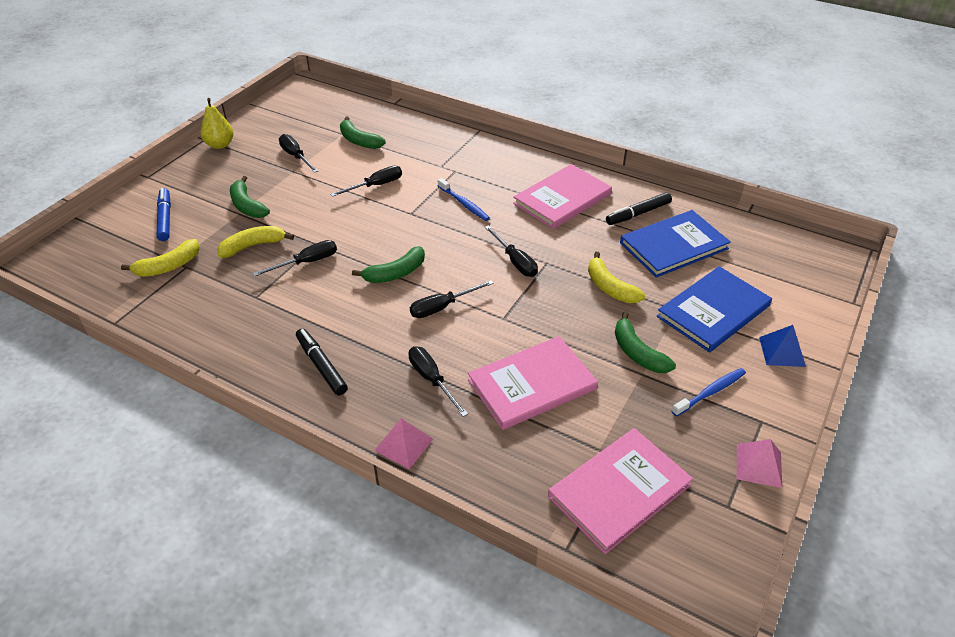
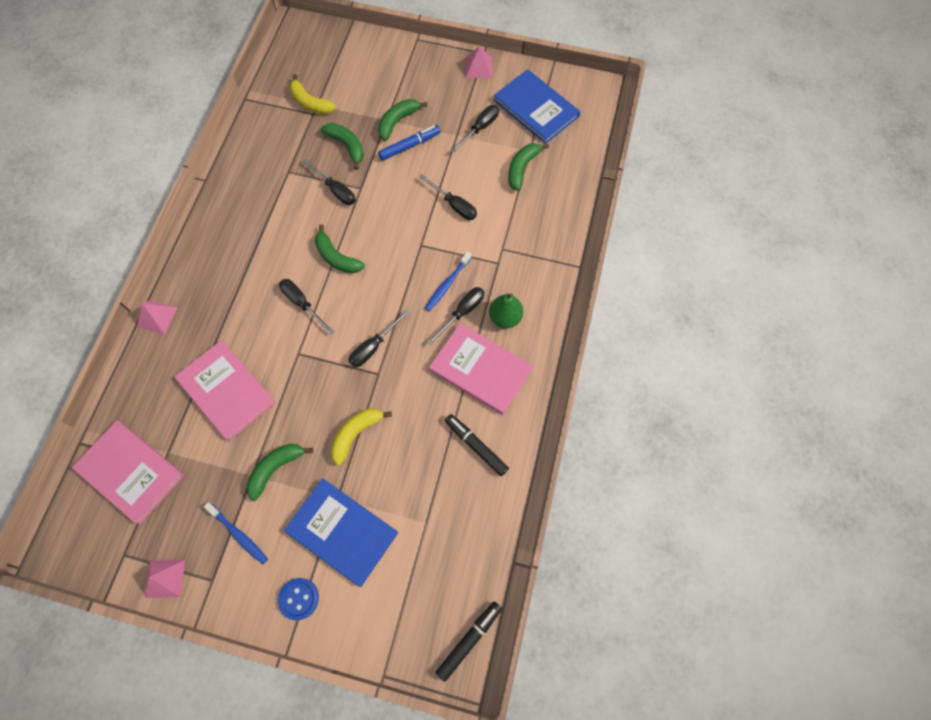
camera: 75 degrees right, 25 degrees up
(165, 218) = (366, 75): blue marker -> blue marker (410, 146)
(220, 145) = (478, 67): yellow pear -> pink pyramid
(253, 246) = (347, 146): yellow banana -> green banana
(321, 366) = (224, 240): black marker -> black marker (469, 640)
(432, 380) = (221, 318): black screwdriver -> black screwdriver (462, 313)
(514, 176) = (505, 317): none -> green pear
(673, 246) = (432, 486): blue book -> blue book (536, 108)
(782, 351) = (299, 598): blue pyramid -> blue button

